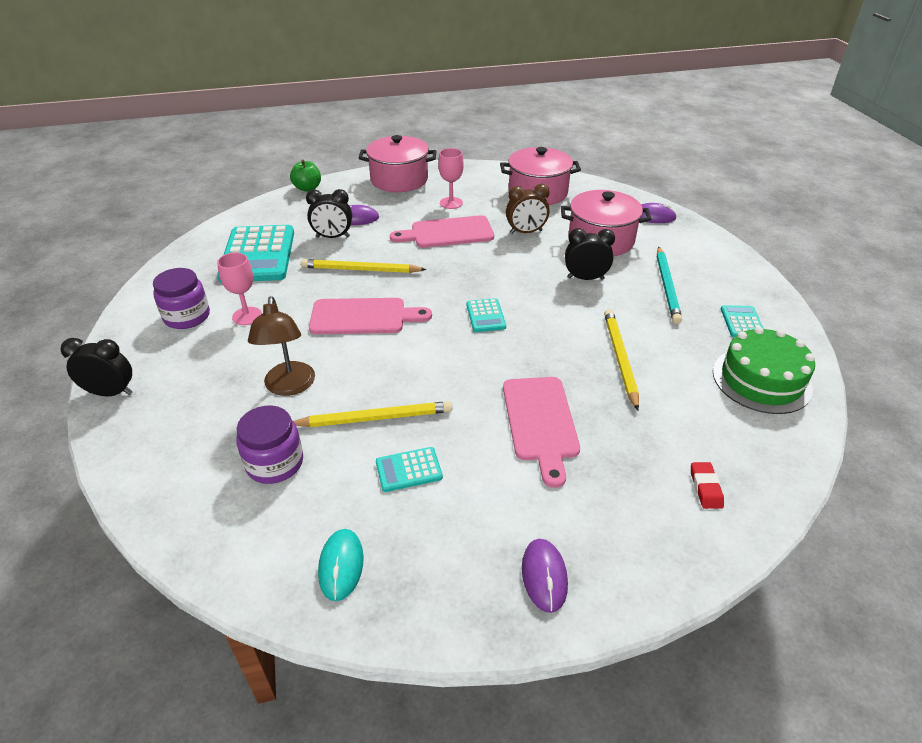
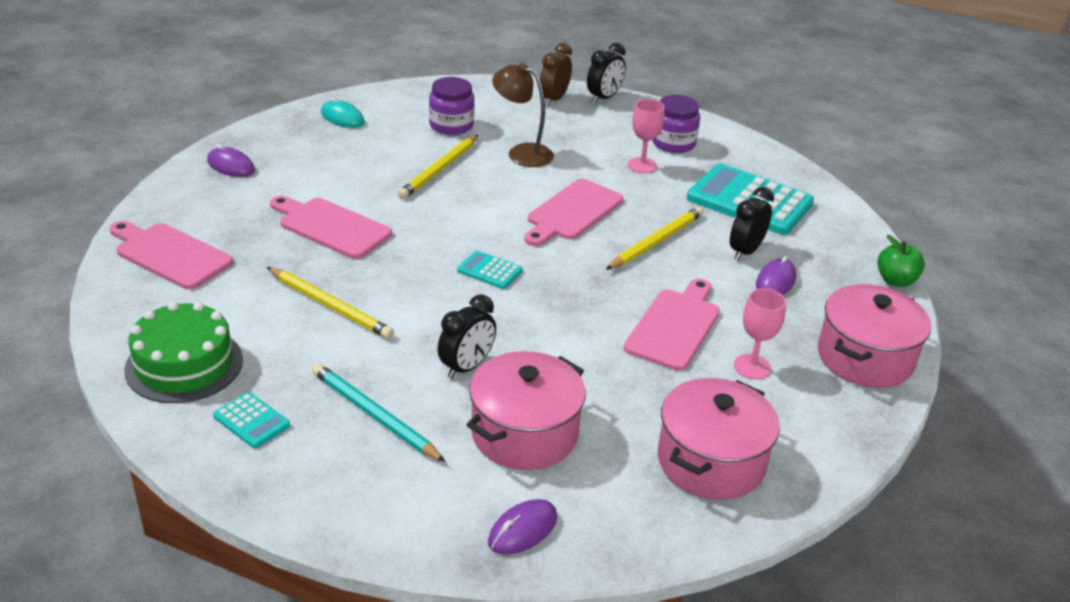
camera: 125 degrees right, 5 degrees down
(409, 470) = (374, 161): turquoise calculator -> none
(526, 232) = (612, 384): brown clock -> brown clock (554, 99)
(705, 488) = (170, 255): red eraser -> pink cutting board

